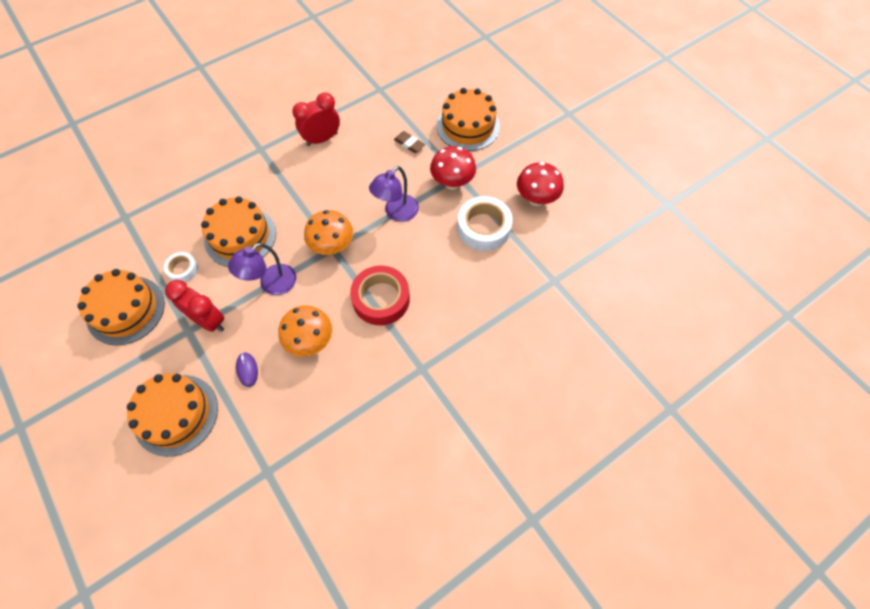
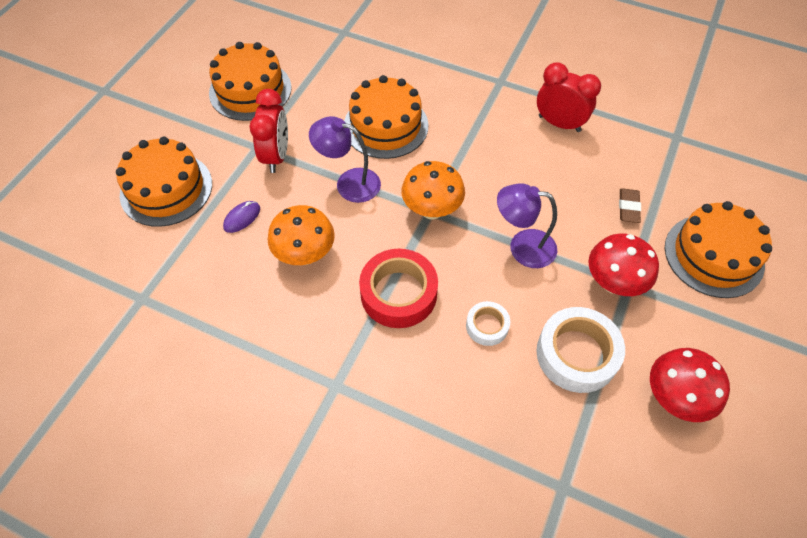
camera: 60 degrees right, 5 degrees down
(182, 269) = (318, 104): white tape -> white tape (487, 326)

